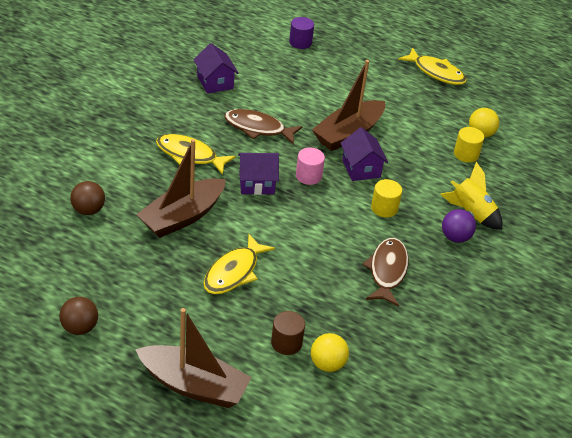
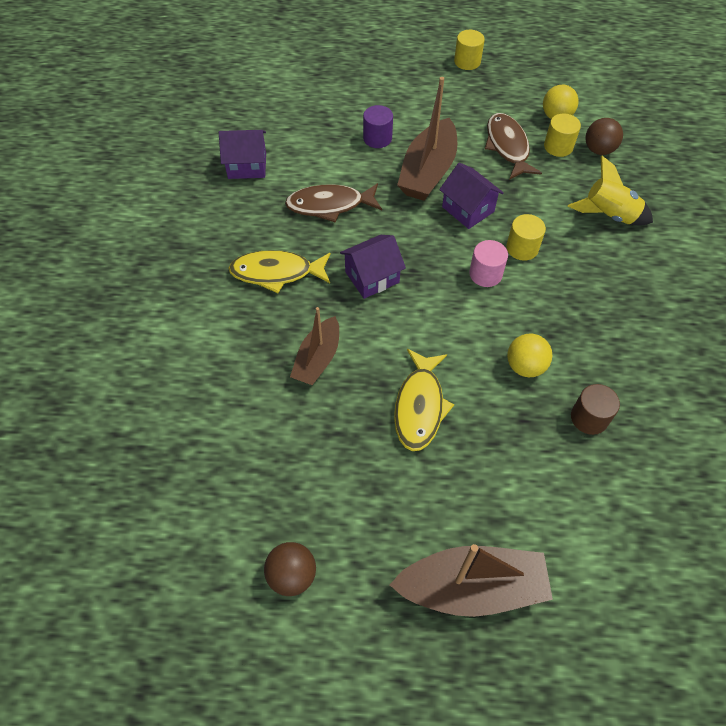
camera: 20 degrees left, 15 degrees up
(88, 210) = (204, 401): brown ball -> brown ball (598, 150)
(182, 217) = (317, 359): brown boat -> brown boat, size x0.63
(215, 82) = (247, 166): purple house -> purple house turned 45 degrees counterclockwise
(286, 343) = (534, 473): brown cylinder -> brown cylinder (589, 418)
(300, 42) = (308, 79): purple cylinder -> purple cylinder (377, 138)
(308, 176) = (420, 242): pink cylinder -> pink cylinder (485, 274)
(327, 364) = (593, 479): yellow ball -> yellow ball (525, 366)
(387, 271) = (575, 326): brown fish -> brown fish (507, 147)
(436, 72) = (467, 62): yellow fish -> yellow cylinder
(455, 237) = (613, 252): purple ball -> none

